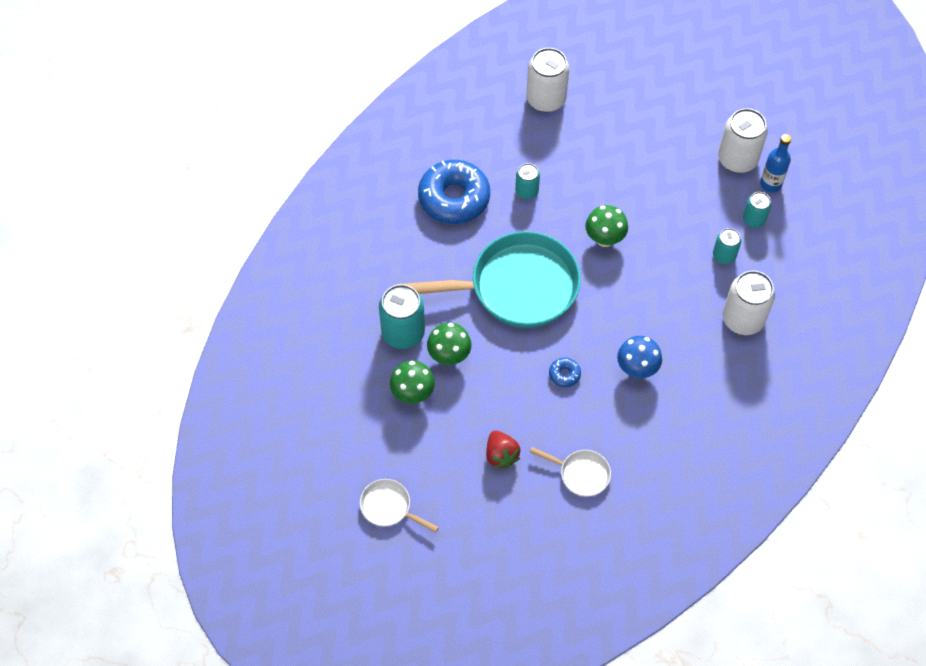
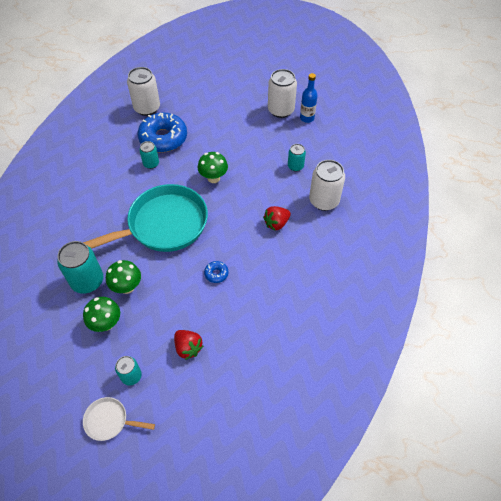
camera: 20 degrees left, 5 degrees down
(454, 198) = (101, 181): blue donut -> blue donut (163, 138)
(581, 474) = (253, 342): white pan -> none
(637, 369) = (266, 254): blue mushroom -> none
(666, 331) = (276, 223): none -> red strawberry
(754, 219) = (305, 140): turquoise can -> turquoise can (131, 376)

